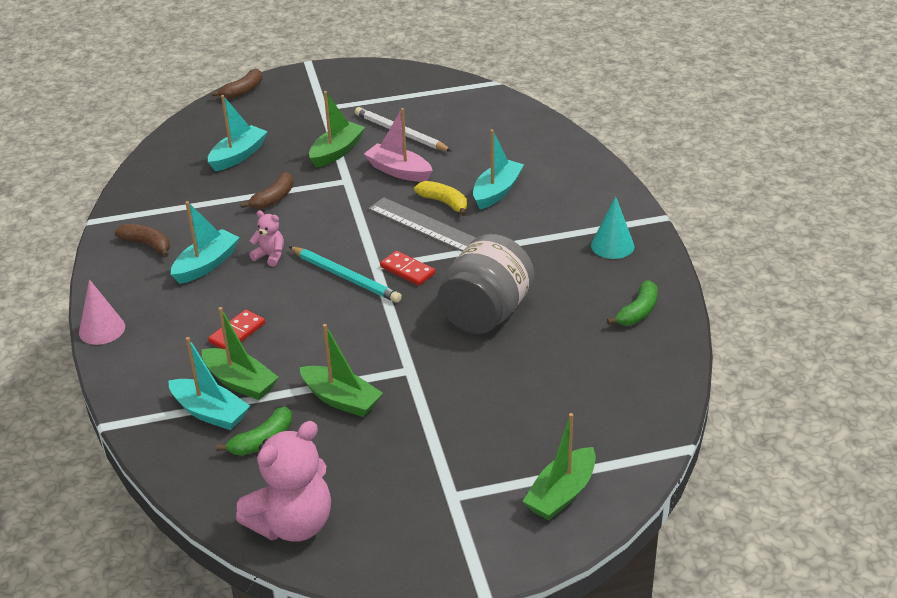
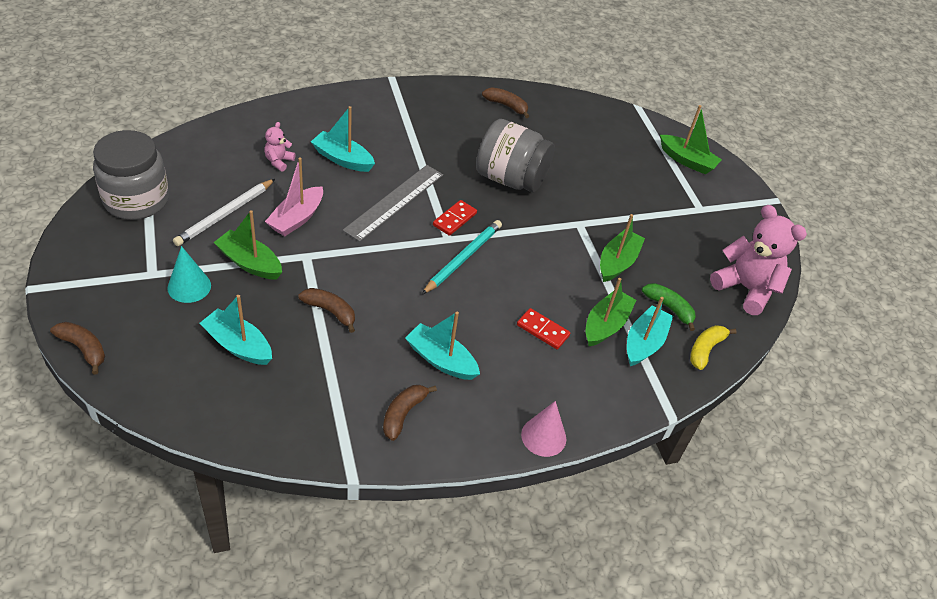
camera: 100 degrees left, 10 degrees up
(270, 256) = (429, 311): pink teddy bear -> pink teddy bear (279, 161)
(415, 89) = (136, 200): none -> grey jar
(444, 203) = (355, 191): yellow banana -> yellow banana (705, 349)
(612, 245) = (426, 107): turquoise cone -> turquoise cone (189, 286)
(638, 312) = (506, 106): green banana -> brown banana

